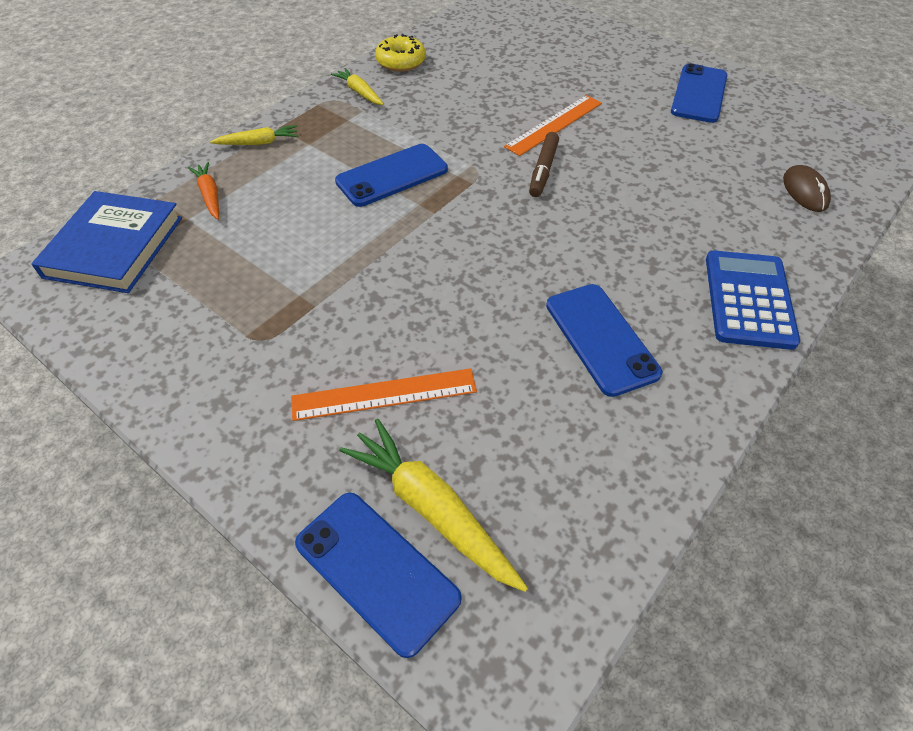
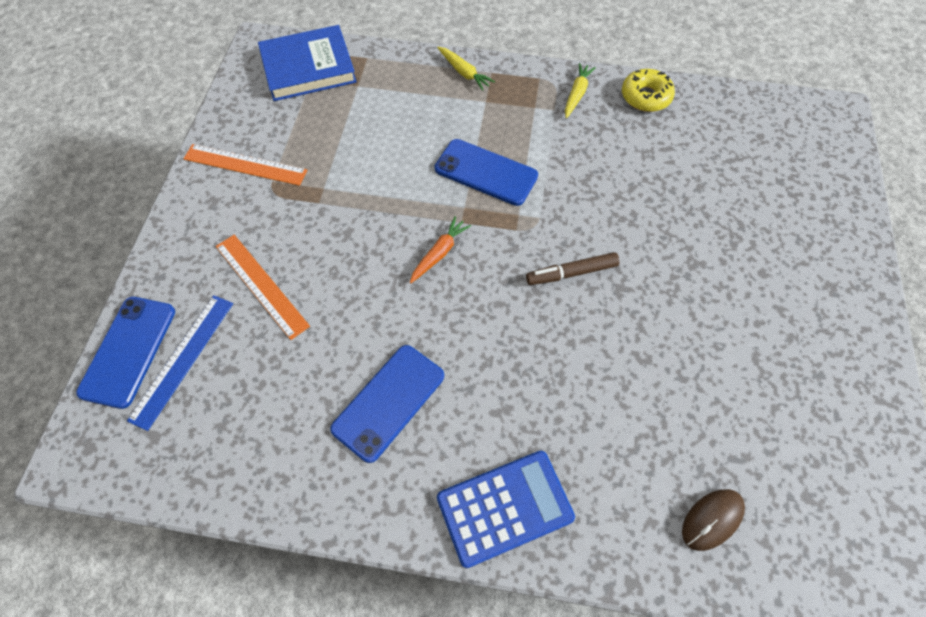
camera: 60 degrees right, 10 degrees up
(210, 195) = (388, 82): orange carrot -> orange carrot (439, 253)
(432, 509) = (183, 360): yellow carrot -> blue ruler
(554, 125) = (647, 253): orange ruler -> orange ruler (245, 165)
(699, 94) = (811, 359): blue phone -> none

